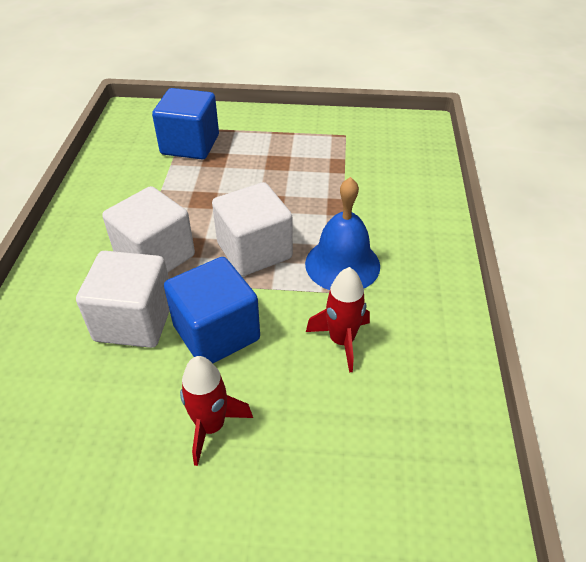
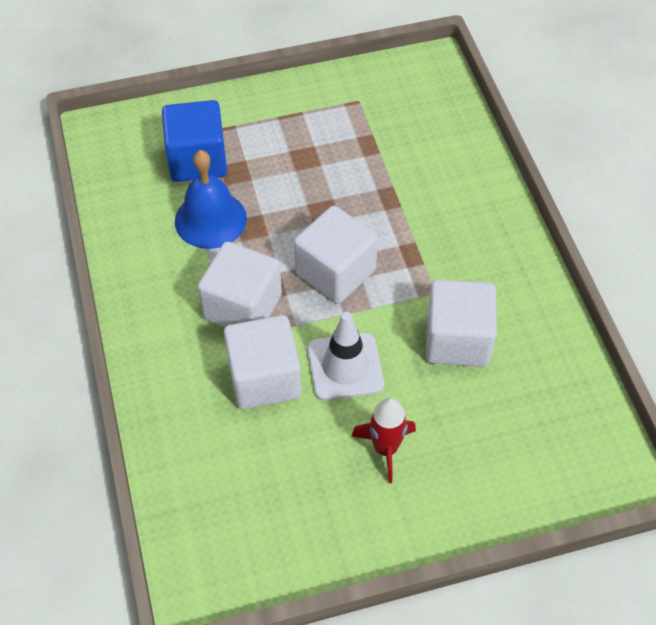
camera: 20 degrees left, 10 degrees up
(216, 333) = (345, 366): blue cube -> white traffic cone
(341, 341) = (457, 340): red rocket -> white cube
(342, 264) = (424, 262): blue bell -> blue bell (210, 219)

